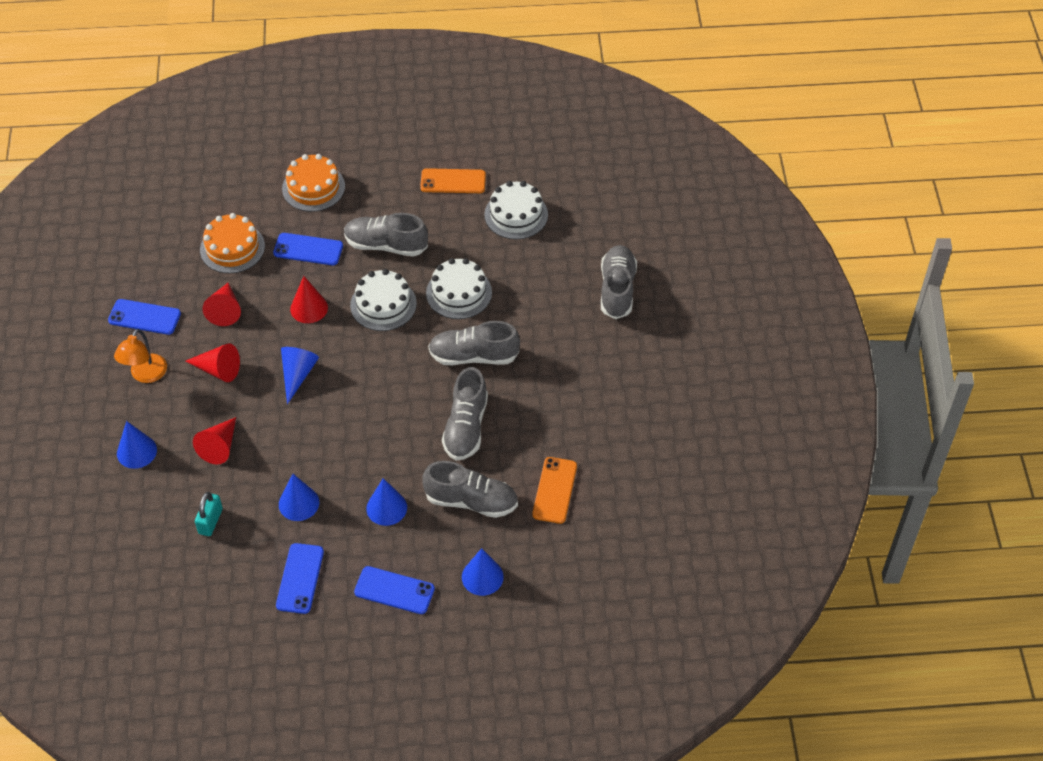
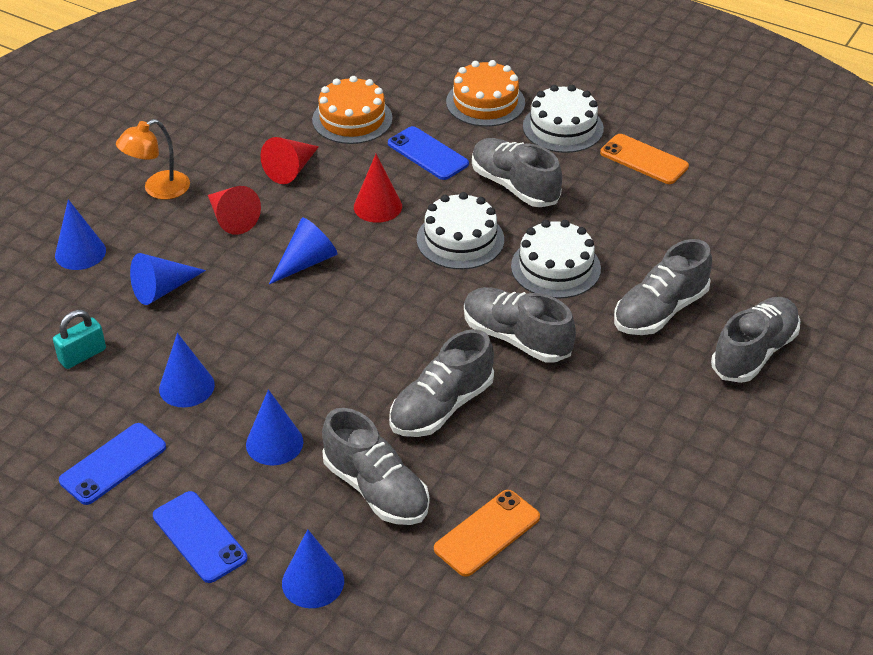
camera: 35 degrees right, 10 degrees down
(144, 317) = (208, 140): blue phone -> none
(219, 446) = (162, 289): red cone -> blue cone
(516, 214) = (690, 221): white cake -> white cake (563, 127)
(544, 290) = (660, 311): none -> grey shoe

